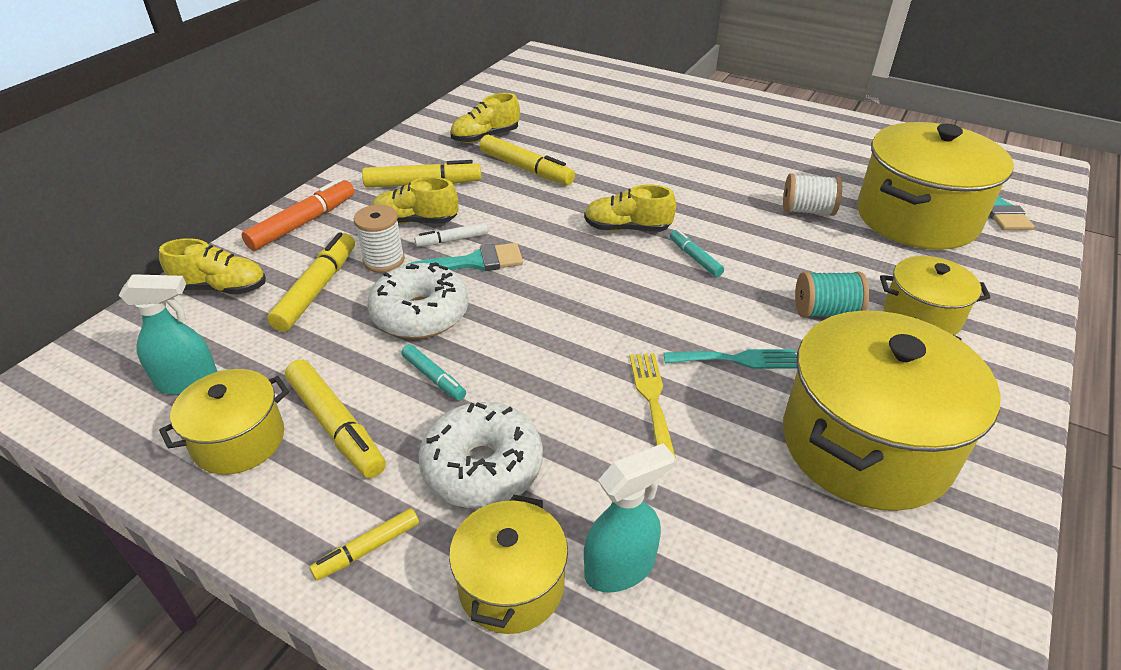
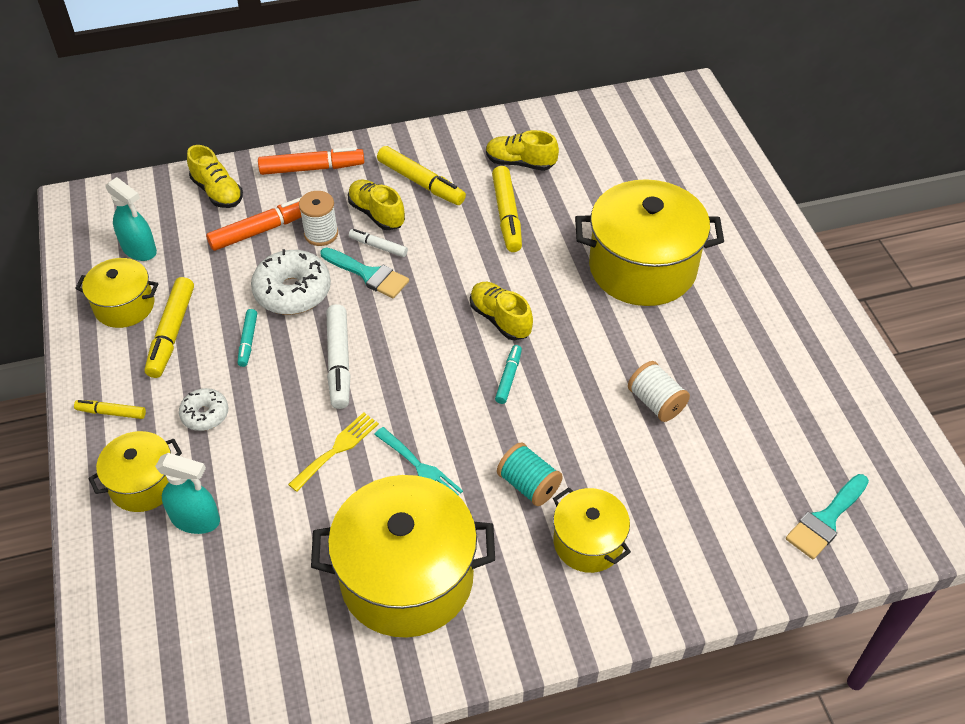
camera: 45 degrees right, 10 degrees up
(317, 289) = (262, 230): yellow marker -> orange marker
(482, 467) = (205, 414): white donut -> white donut, size x0.57
(547, 335) = (339, 362): none -> white marker
(916, 218) = (734, 474): yellow pot -> yellow pot (642, 267)

